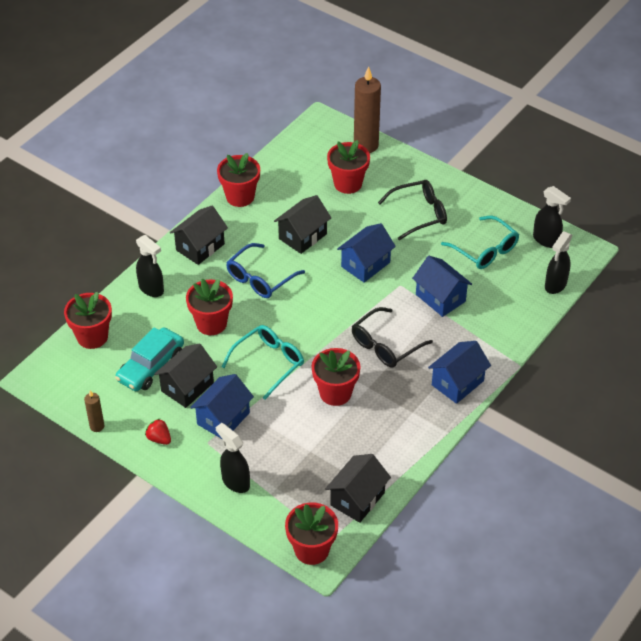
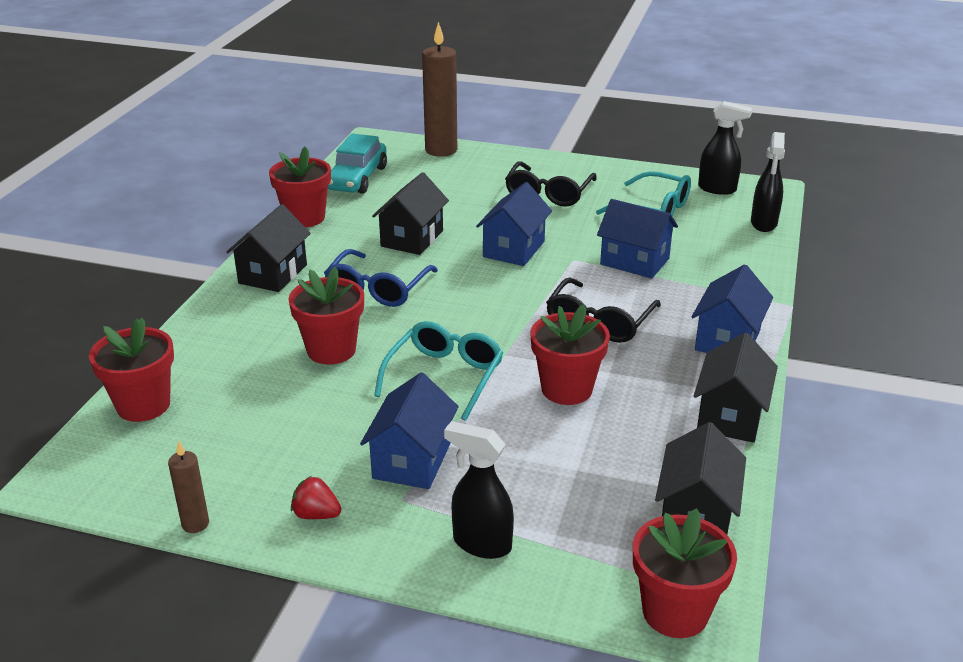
camera: 20 degrees left, 15 degrees down
(151, 289) = (219, 330): black spray bottle -> none
(151, 366) = (258, 421): turquoise car -> turquoise car (357, 178)
(187, 387) = (331, 433): black house -> black house (730, 416)
(348, 183) = (440, 184): red flower pot -> none
(419, 214) = (548, 193): black glasses -> black glasses turned 150 degrees clockwise

